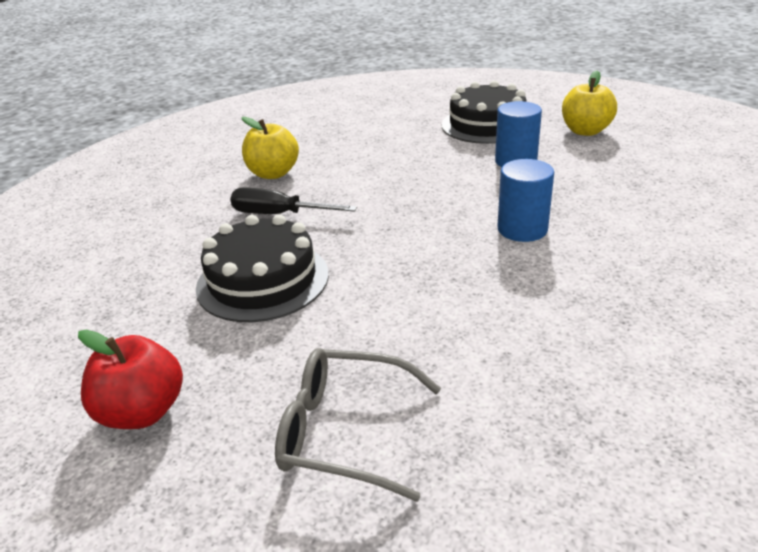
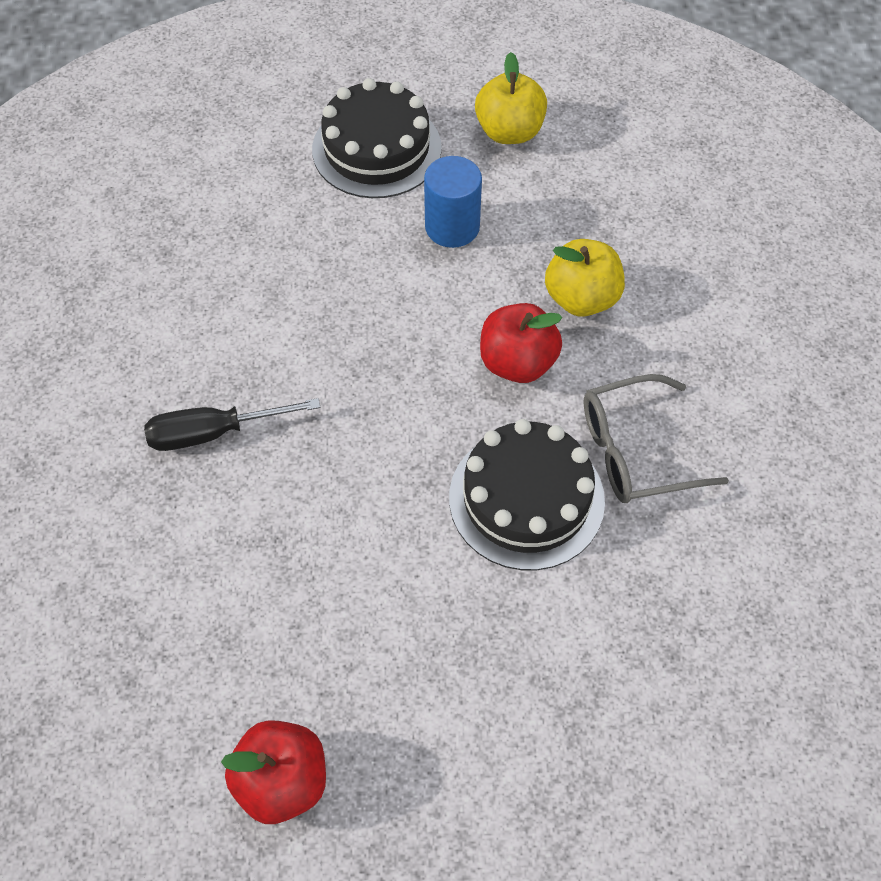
camera: 30 degrees left, 25 degrees up
(263, 280) = (275, 555): black cake -> black cake (526, 498)
(273, 173) = (145, 350): yellow apple -> yellow apple (581, 298)
(345, 431) = (489, 716): grey glasses -> grey glasses (636, 451)
(522, 229) = (517, 363): blue cylinder -> red apple

